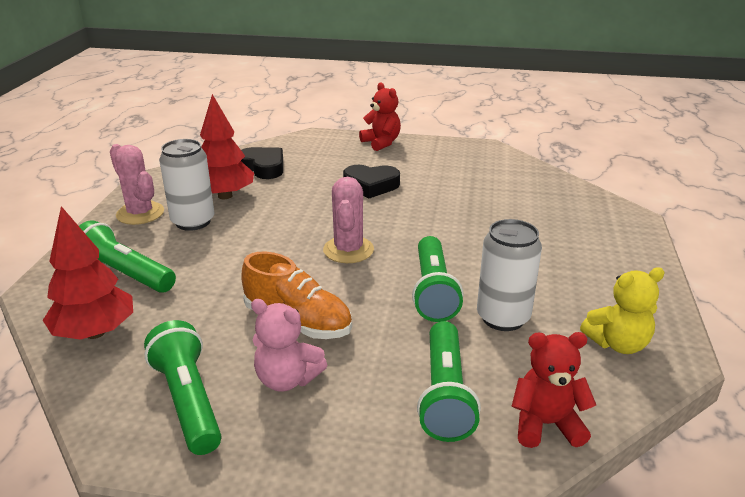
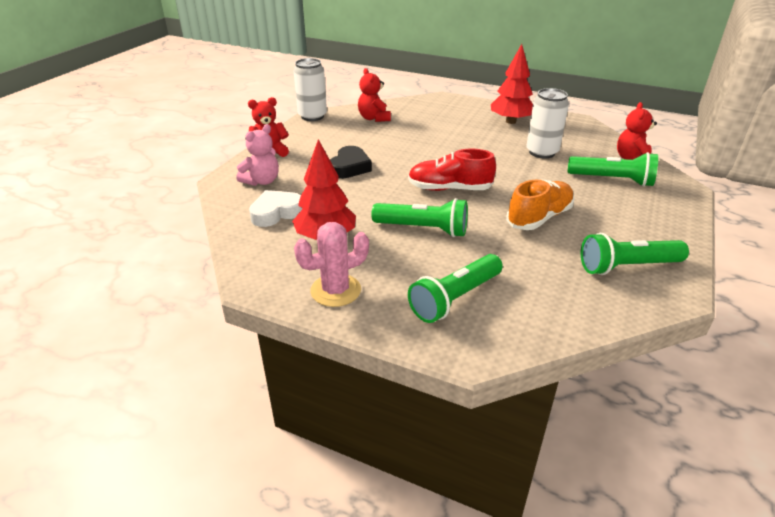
camera: 75 degrees left, 5 degrees up
(95, 332) = (546, 313): red tree -> red tree (510, 121)
(193, 221) = (370, 257): white can -> white can (312, 116)
(263, 167) = (276, 213): black heart -> white heart
(287, 379) = (602, 227): pink teddy bear -> pink teddy bear (262, 181)
(348, 250) = (449, 189): pink cactus -> red shoe
(433, 291) = (510, 167): green flashlight -> green flashlight (423, 229)
(512, 180) = (374, 118): none -> red teddy bear
(618, 344) = (567, 130): yellow teddy bear -> none

